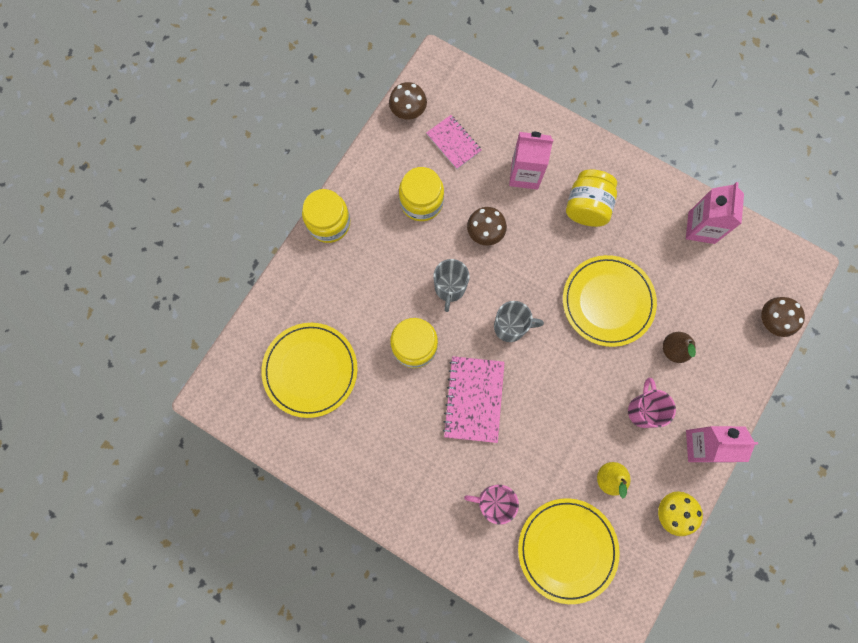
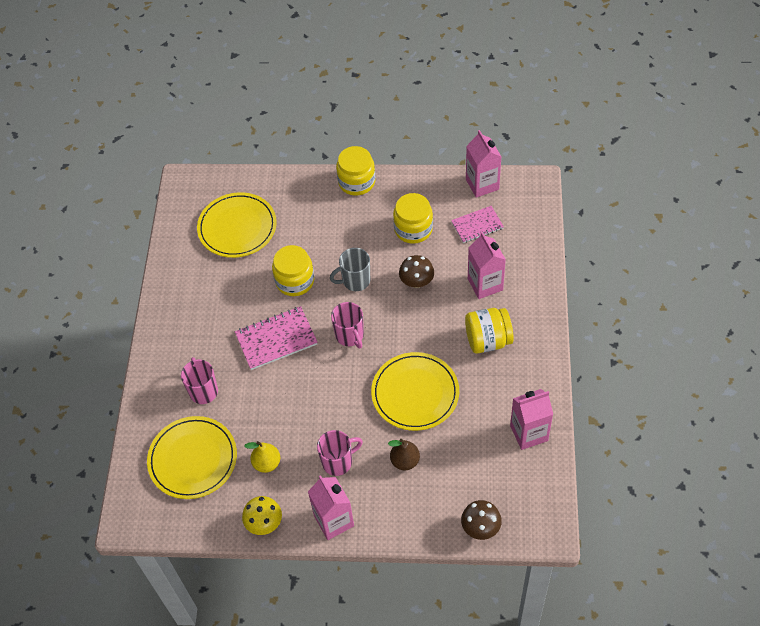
camera: 65 degrees right, 20 degrees down
(408, 111) = (482, 184): brown mushroom -> pink carton
(453, 143) = (477, 225): pink notebook -> pink notebook turned 45 degrees clockwise
(510, 327) = (350, 336): grey mug -> pink mug

